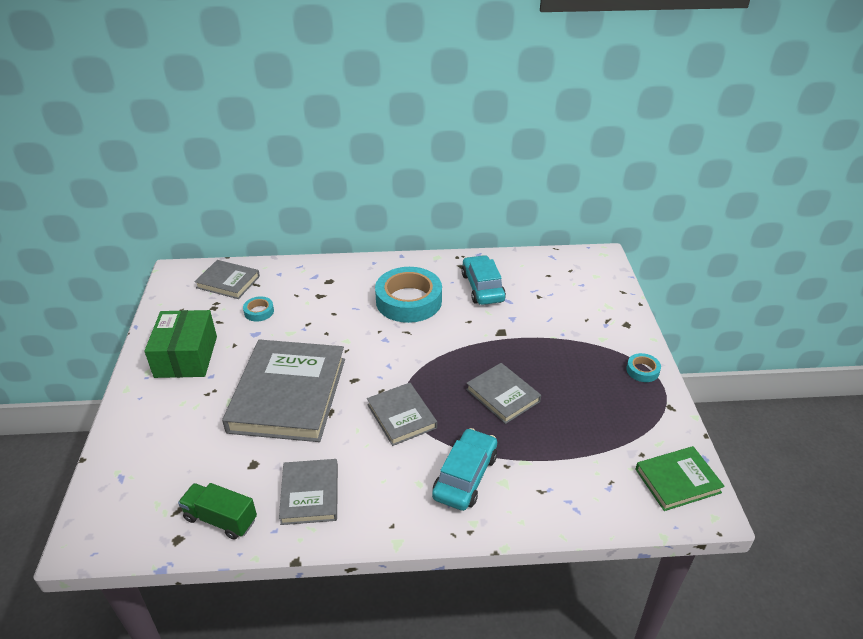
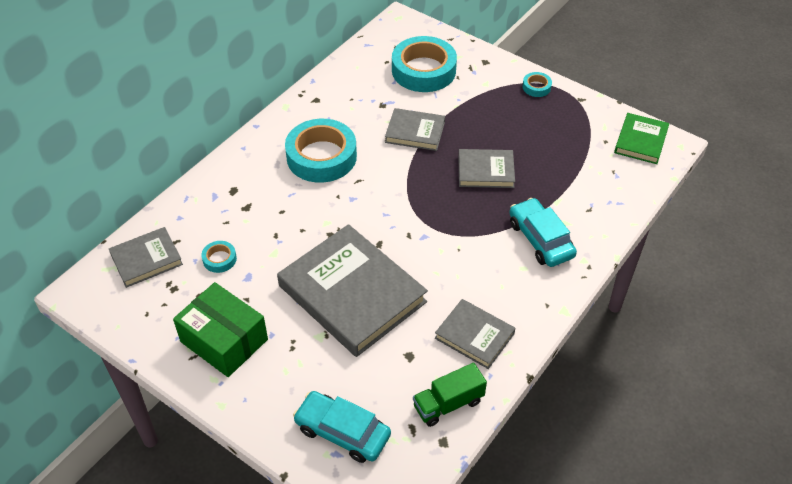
camera: 50 degrees left, 10 degrees up
(401, 416) = (449, 239): grey book -> grey book (415, 132)
(482, 287) = (357, 105): turquoise car -> turquoise car (342, 432)
(566, 298) = (423, 70): none -> turquoise tape

